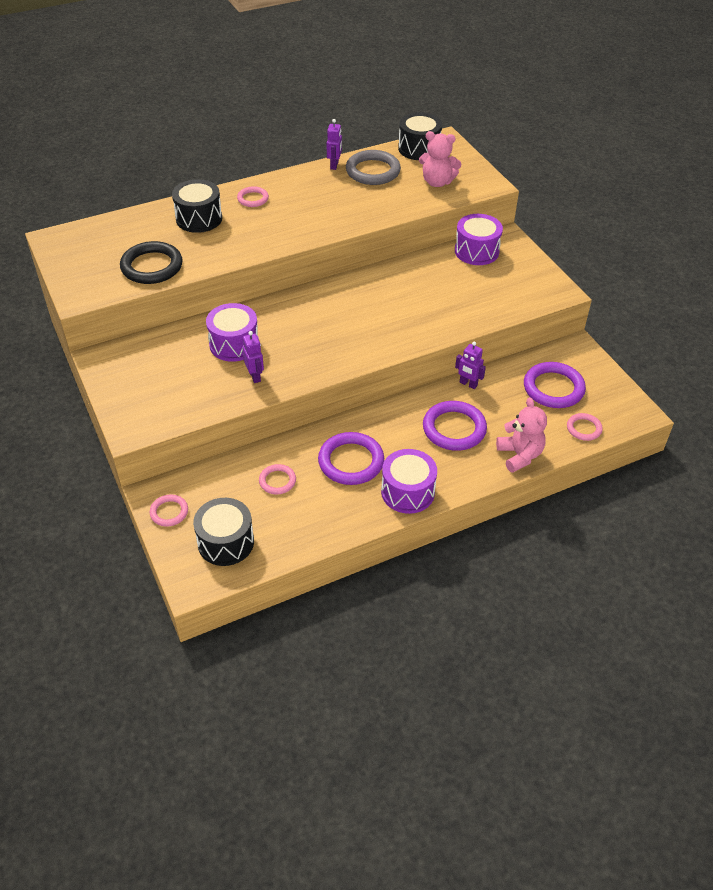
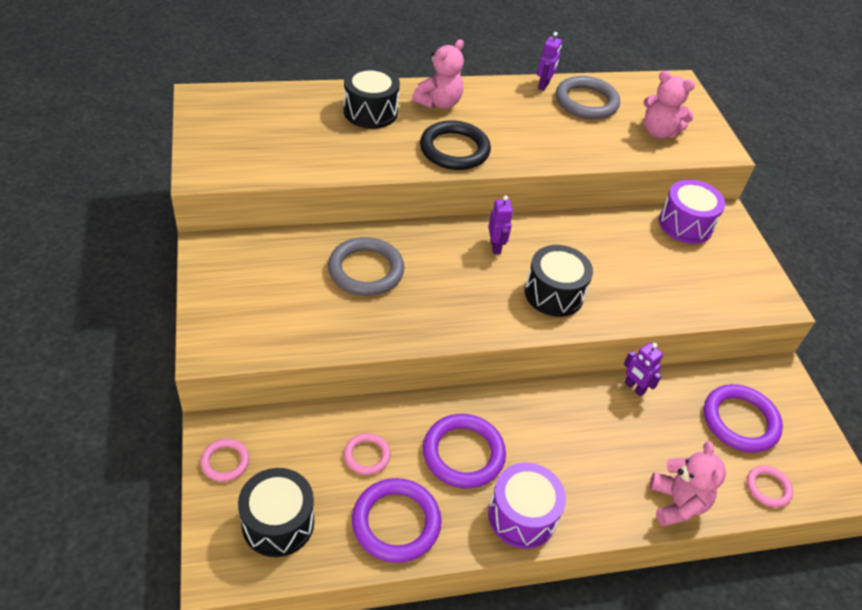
camera: 10 degrees right, 0 degrees up
(152, 266) = (297, 156): black ring -> black ring (454, 149)
(234, 344) = (366, 270): purple drum -> grey ring
(253, 199) = (439, 103): pink ring -> pink teddy bear
(255, 376) = (377, 317): purple robot -> purple robot (495, 246)
(419, 149) = (647, 87): black drum -> black drum (554, 293)
(454, 429) = (602, 443): purple ring -> purple ring (396, 522)

